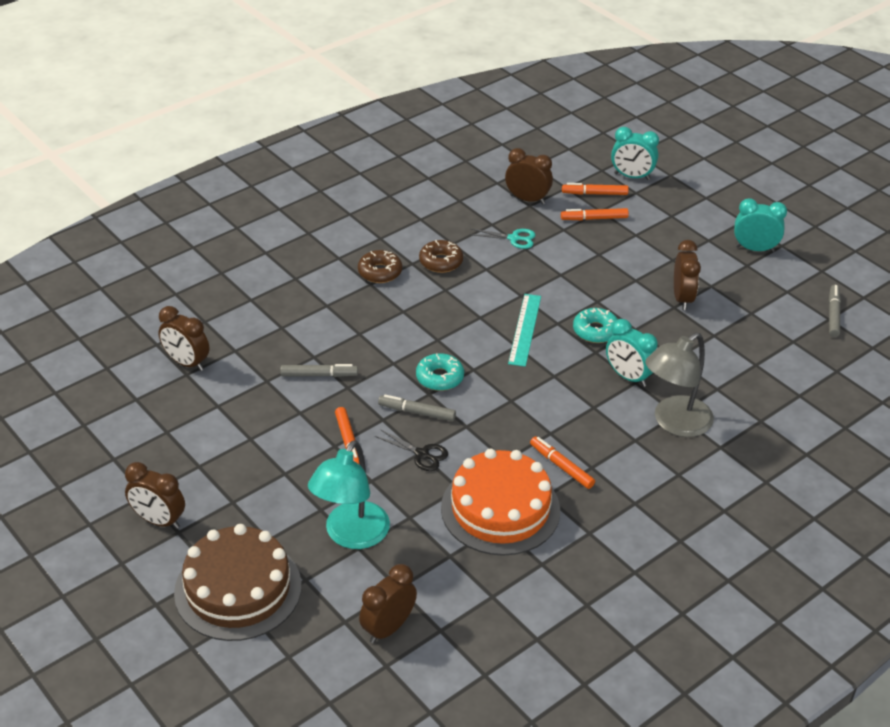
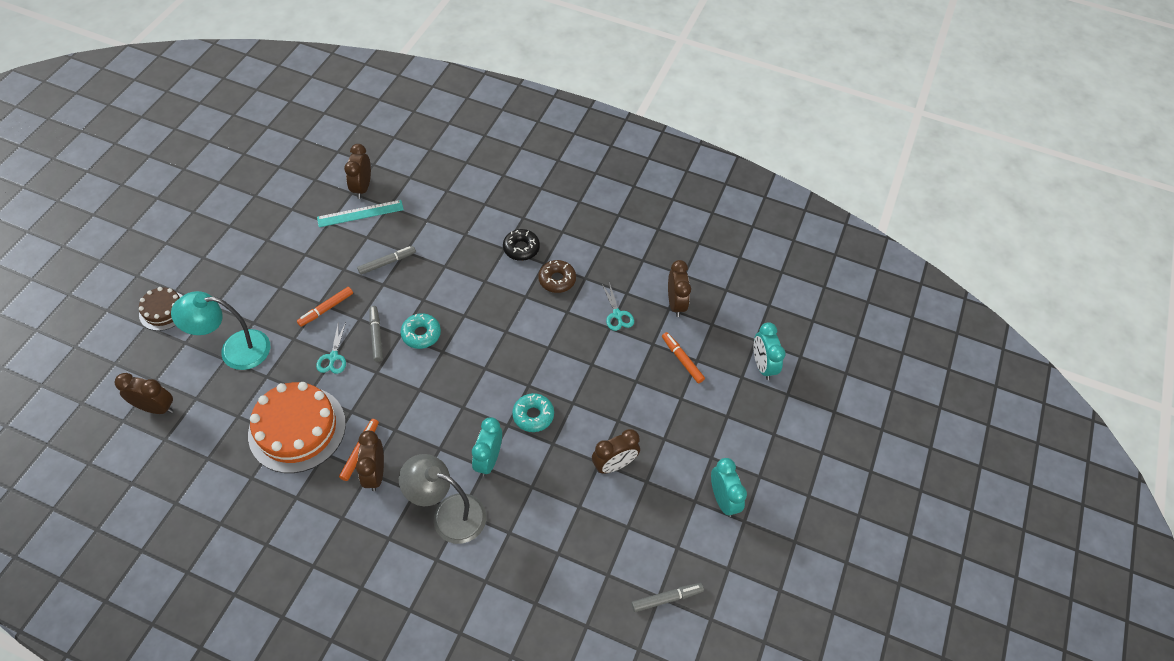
camera: 60 degrees right, 15 degrees up
(159, 520) = (209, 243): brown clock -> brown clock (375, 473)
(238, 589) = (163, 310): brown cake -> brown cake, size x0.53
(319, 375) = (387, 262): grey marker -> grey marker turned 90 degrees counterclockwise
(380, 272) = (521, 248): brown donut -> black donut
(422, 454) = (333, 357): black scissors -> turquoise scissors
(525, 329) = (507, 366): turquoise ruler -> turquoise ruler (360, 213)
(594, 194) = (717, 347): orange marker -> none

